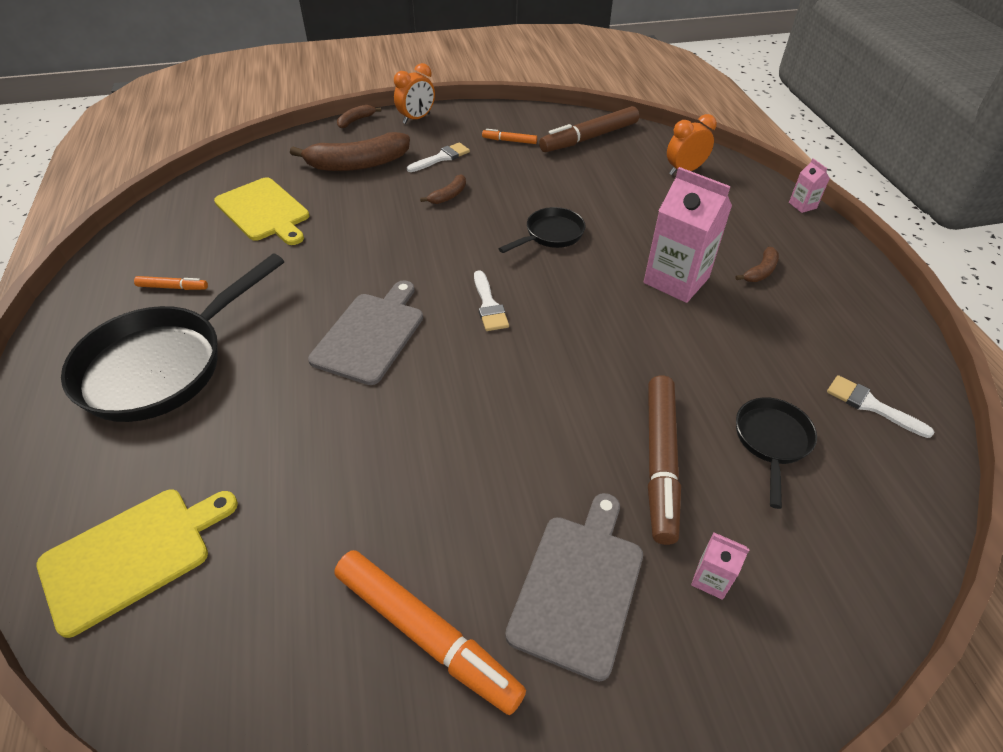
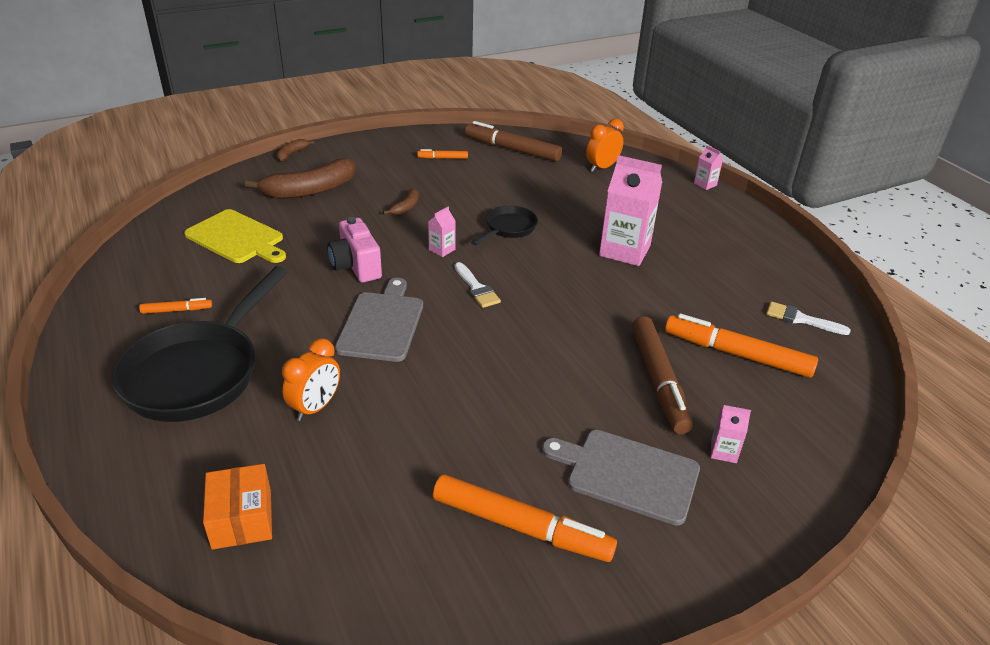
camera: 15 degrees left, 10 degrees down
(132, 555) = (242, 519): yellow cutting board -> orange box
(370, 260) = (356, 266): none -> pink camera
(416, 119) = (349, 147): orange clock -> orange clock (315, 407)
(441, 158) = (386, 177): white brush -> none
(468, 252) = (442, 249): none -> pink carton
(579, 587) = (627, 474): grey cutting board -> grey cutting board turned 75 degrees counterclockwise
(589, 138) = (512, 149): brown marker -> brown marker turned 75 degrees clockwise
(760, 271) = (688, 236): brown banana -> none
(771, 441) = (736, 354): black pan -> orange marker

